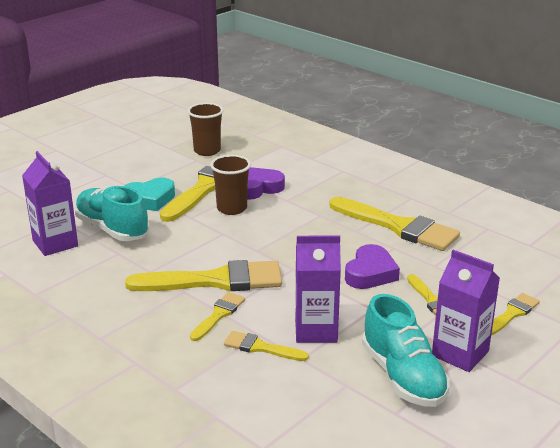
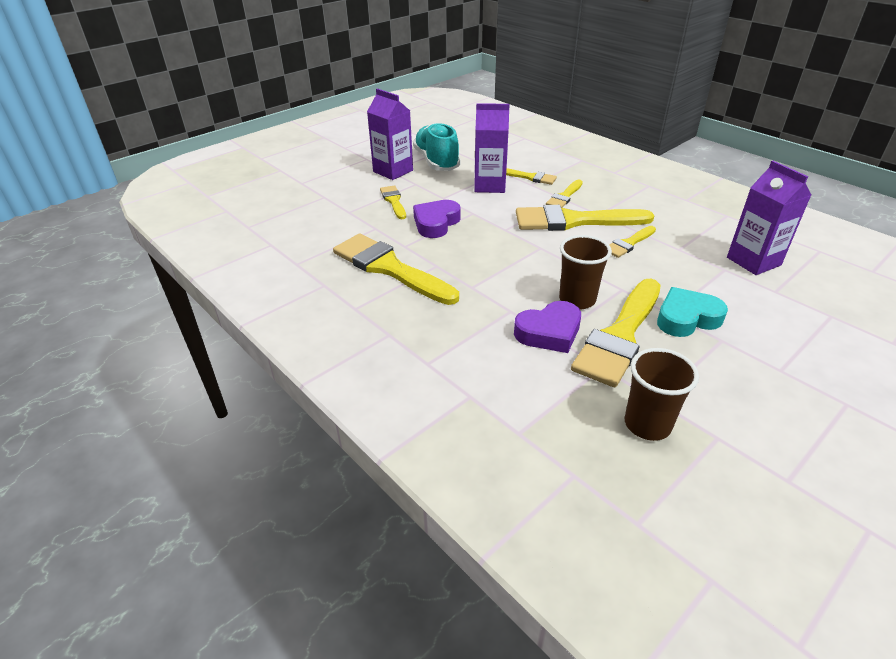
camera: 175 degrees left, 10 degrees up
(112, 229) = (704, 276): turquoise shoe -> none
(512, 313) = (338, 191): yellow brush -> yellow brush (628, 243)

